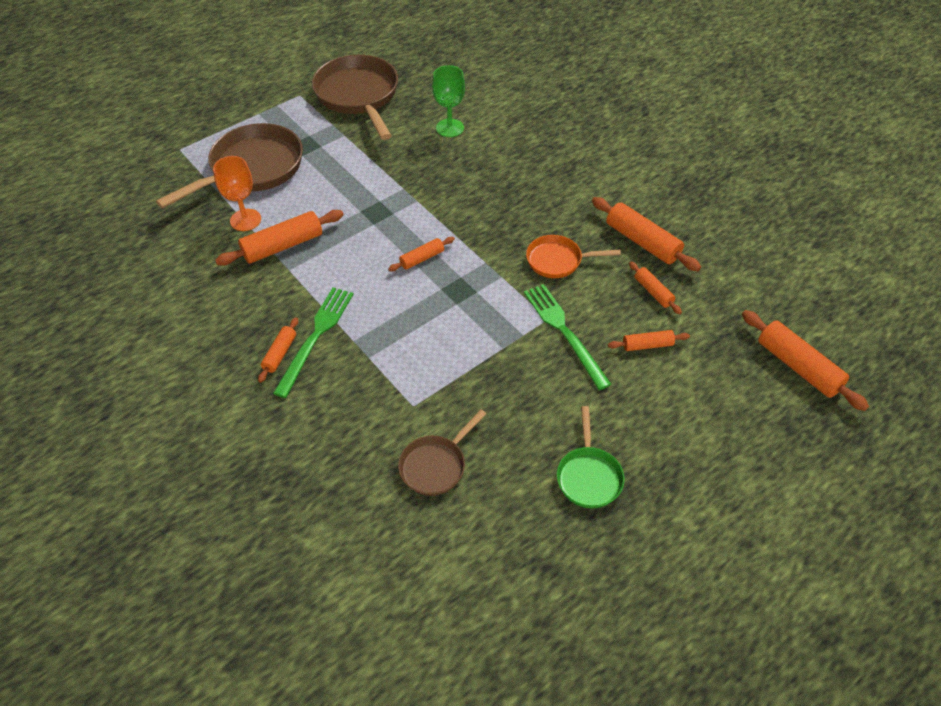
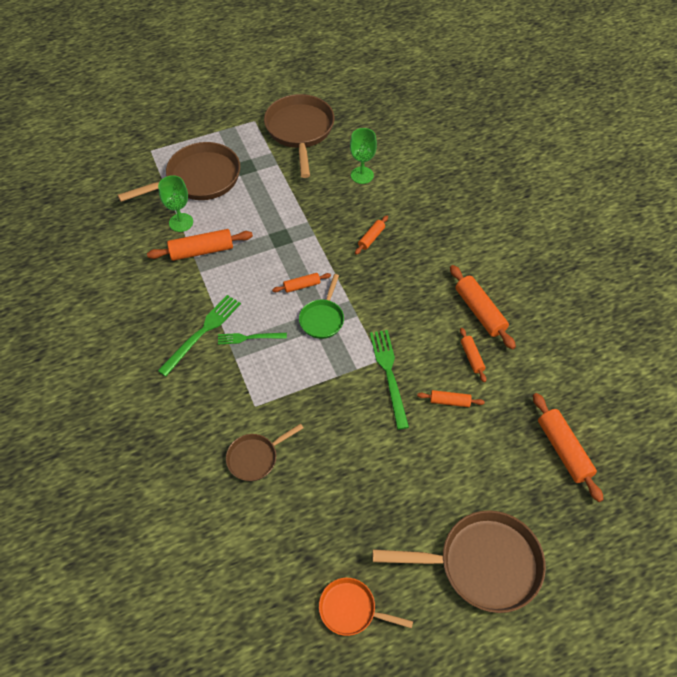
camera: 15 degrees right, 5 degrees up
(245, 220) = (181, 222): orange goblet -> green goblet
(280, 353) = (172, 340): orange rolling pin -> orange rolling pin (371, 238)
(377, 330) = (249, 338): none -> green fork
(558, 260) = (406, 312): orange pan -> orange pan (351, 609)
(588, 476) = (364, 496): green pan -> green pan (322, 319)
(760, 517) = (482, 564): none -> brown pan

